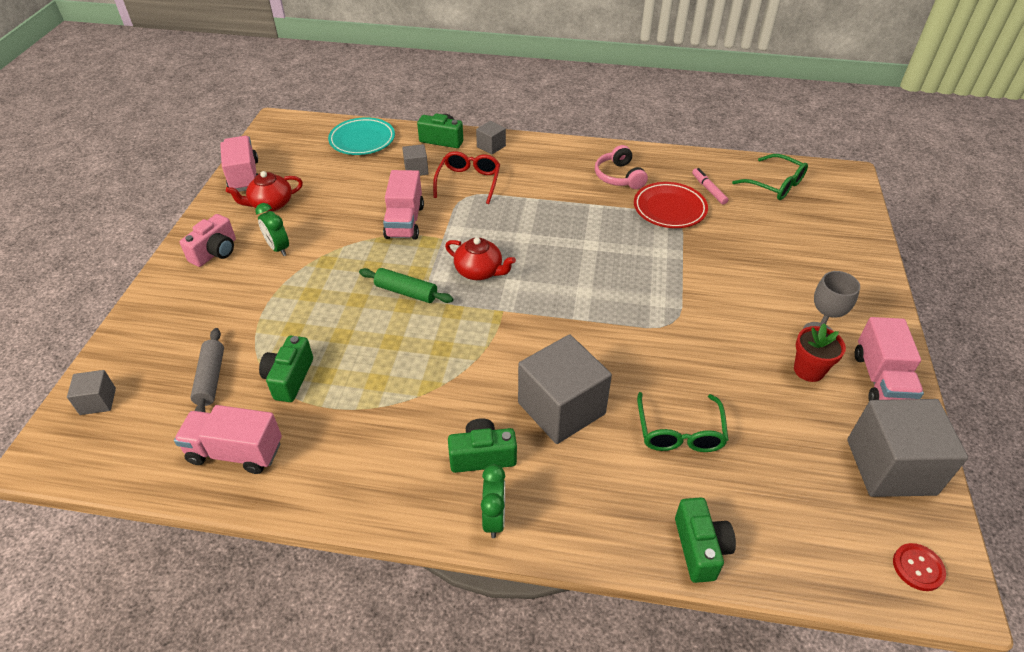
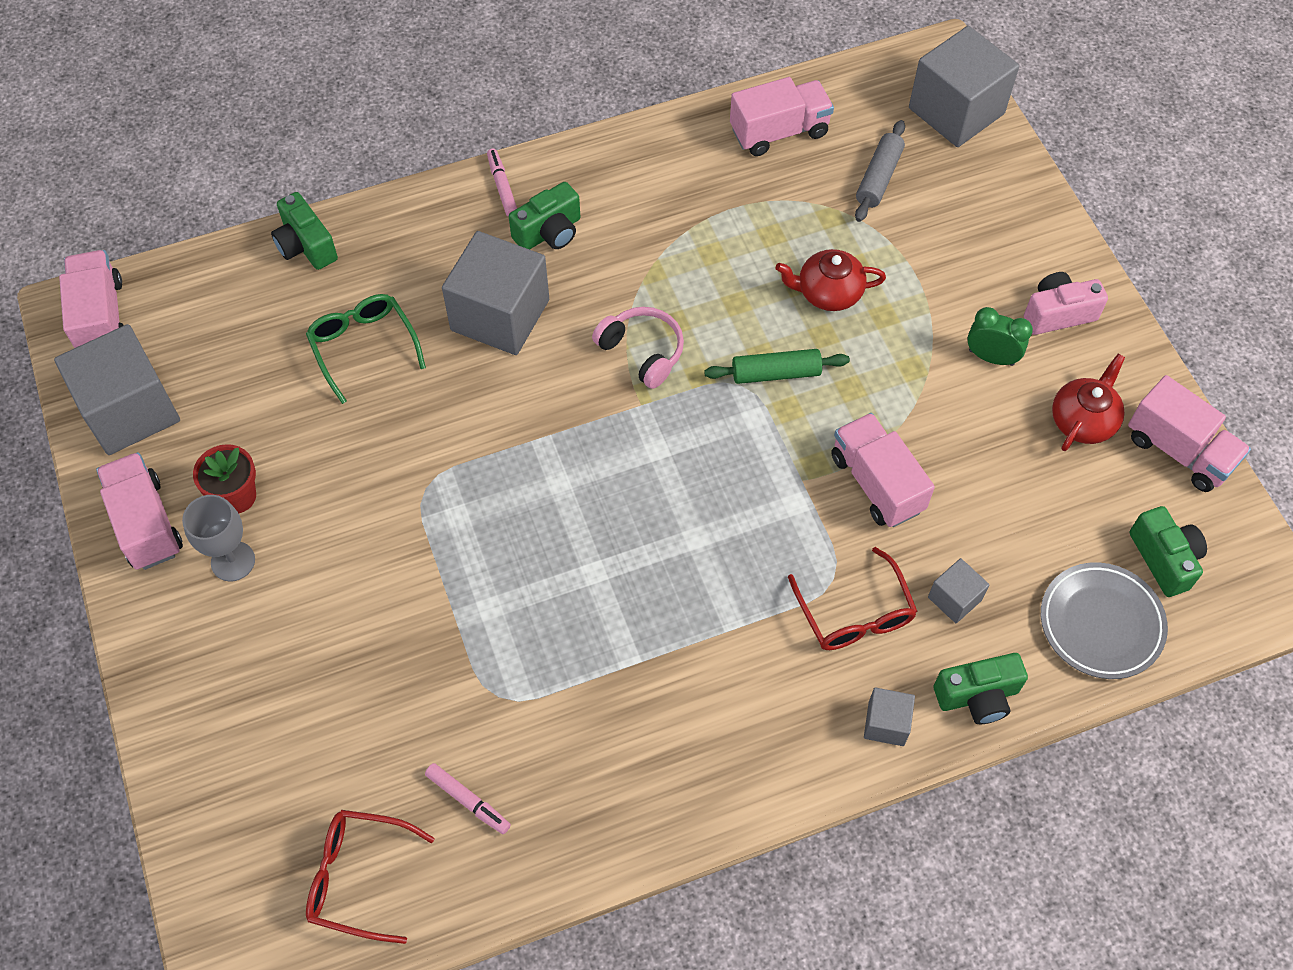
camera: 150 degrees right, 15 degrees up
(98, 401) = (956, 111): grey cube -> grey cube, size x2.13
(211, 379) = (878, 178): grey rolling pin -> grey rolling pin turned 60 degrees clockwise
(215, 252) = (1058, 314): pink camera -> pink camera turned 75 degrees clockwise
(289, 378) = (802, 214): green camera -> green camera (1164, 559)
(362, 140) = (1101, 623): turquoise plate -> grey plate
(479, 271) = (711, 449): red teapot -> red teapot (828, 292)
(494, 519) = (502, 187): green clock -> pink marker
(619, 176) = (629, 756): pink headphones -> pink headphones (642, 352)
(669, 209) = (513, 714): red plate -> none
(775, 185) = (358, 877): green glasses -> red glasses
(918, 567) = (101, 317): red button -> pink truck

